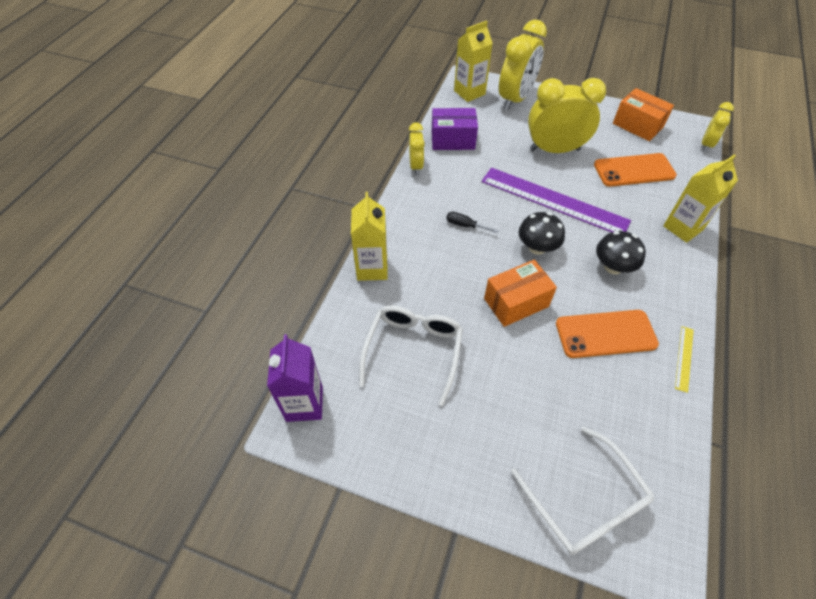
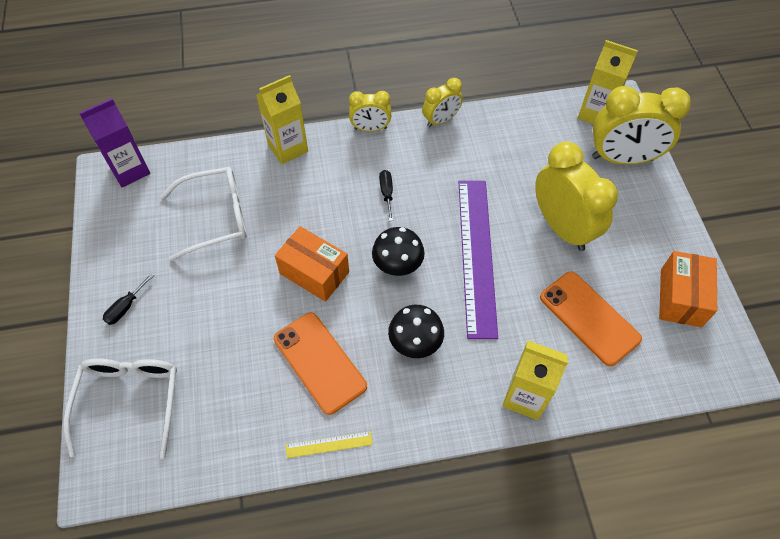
camera: 60 degrees right, 5 degrees up
(453, 140) = (503, 132): purple box -> none
(474, 467) = (126, 307): none -> black screwdriver
(585, 501) = (130, 401): white glasses -> white glasses turned 150 degrees clockwise
(706, 144) = (709, 387): yellow clock -> yellow clock (370, 128)

